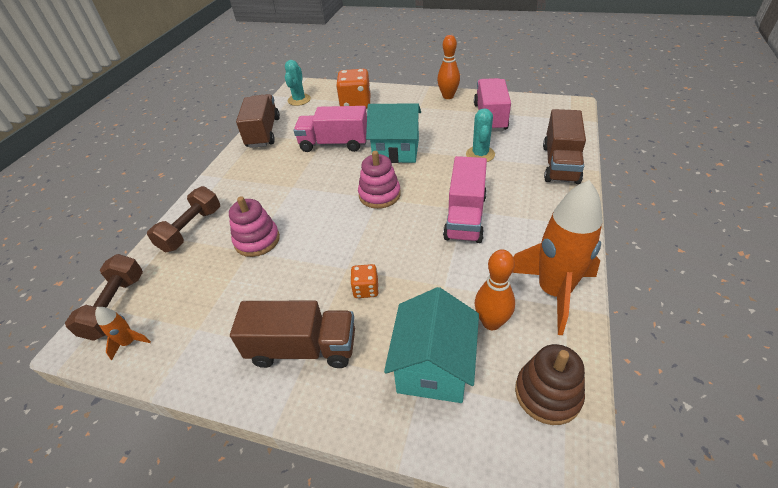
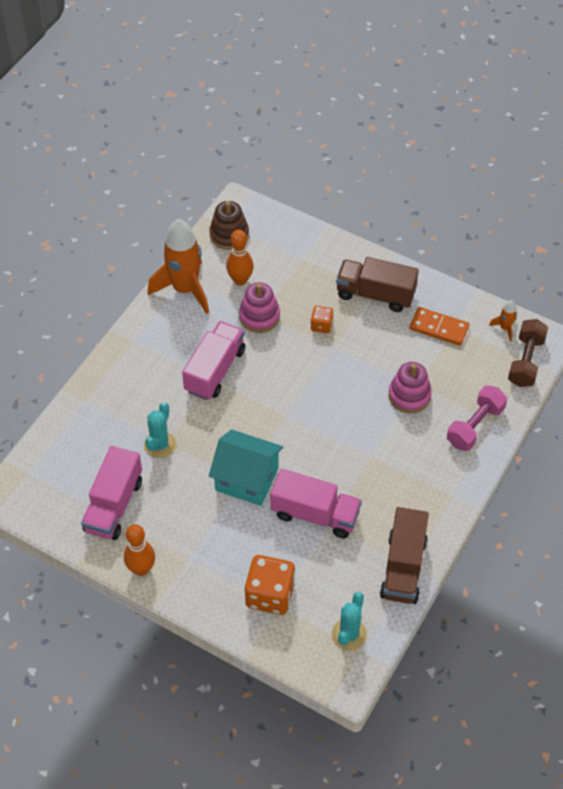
camera: 170 degrees left, 10 degrees up
(191, 229) = (475, 426): brown dumbbell -> pink dumbbell
(218, 322) = (439, 328): none -> orange domino
(379, 195) = (284, 418): pink stacking toy -> pink stacking toy (259, 316)
(433, 367) = (291, 264): turquoise house -> none
(560, 164) = (90, 407): brown truck -> none

